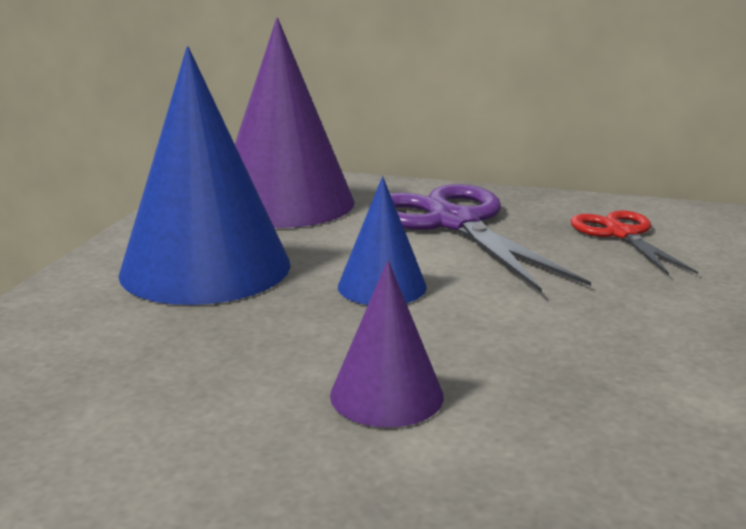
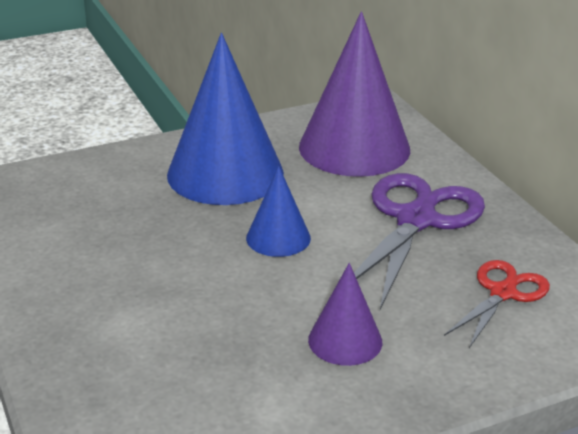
camera: 50 degrees right, 10 degrees up
(386, 395) = (154, 295): purple cone -> purple cone (345, 340)

